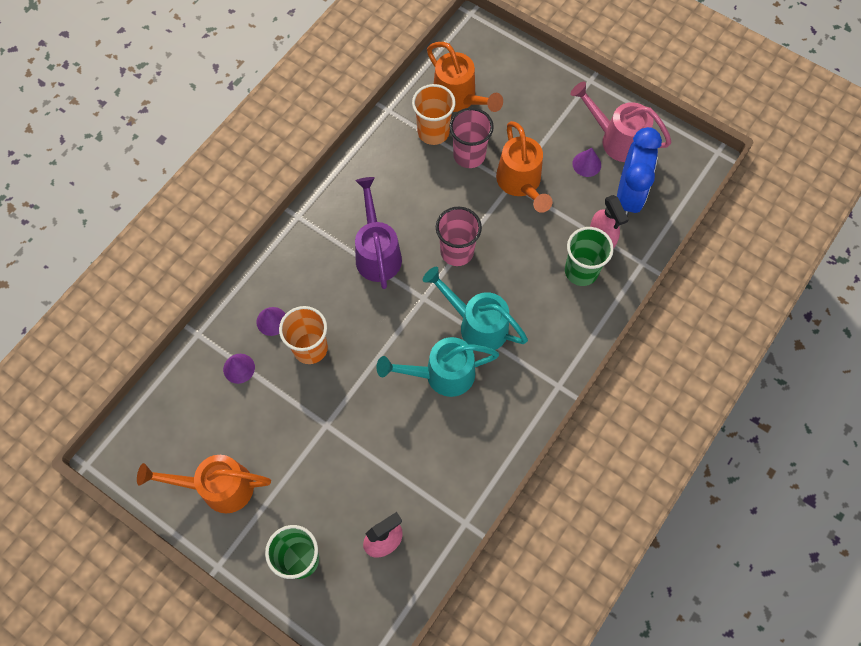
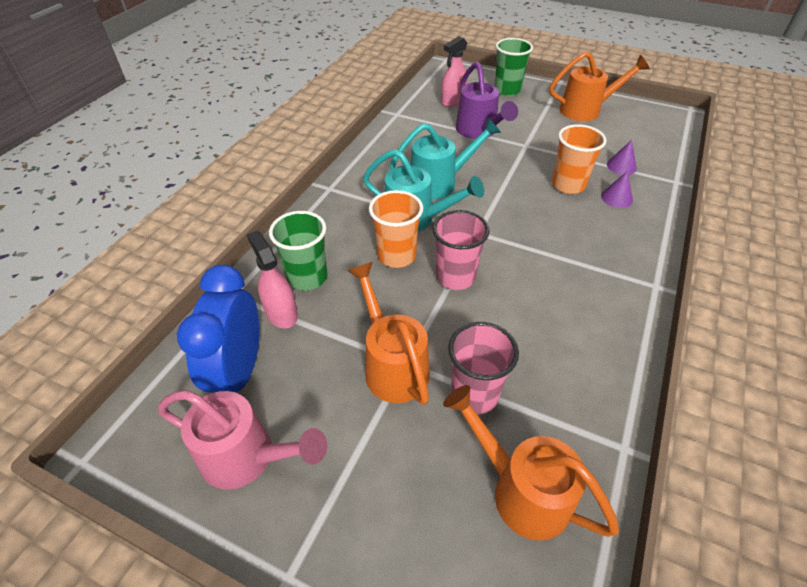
camera: 170 degrees right, 20 degrees down
(377, 253) = (545, 263): purple watering can -> purple watering can (479, 131)
(433, 132) = (539, 421): orange cup -> orange cup (396, 256)
(586, 164) = (298, 408): purple cone -> none

